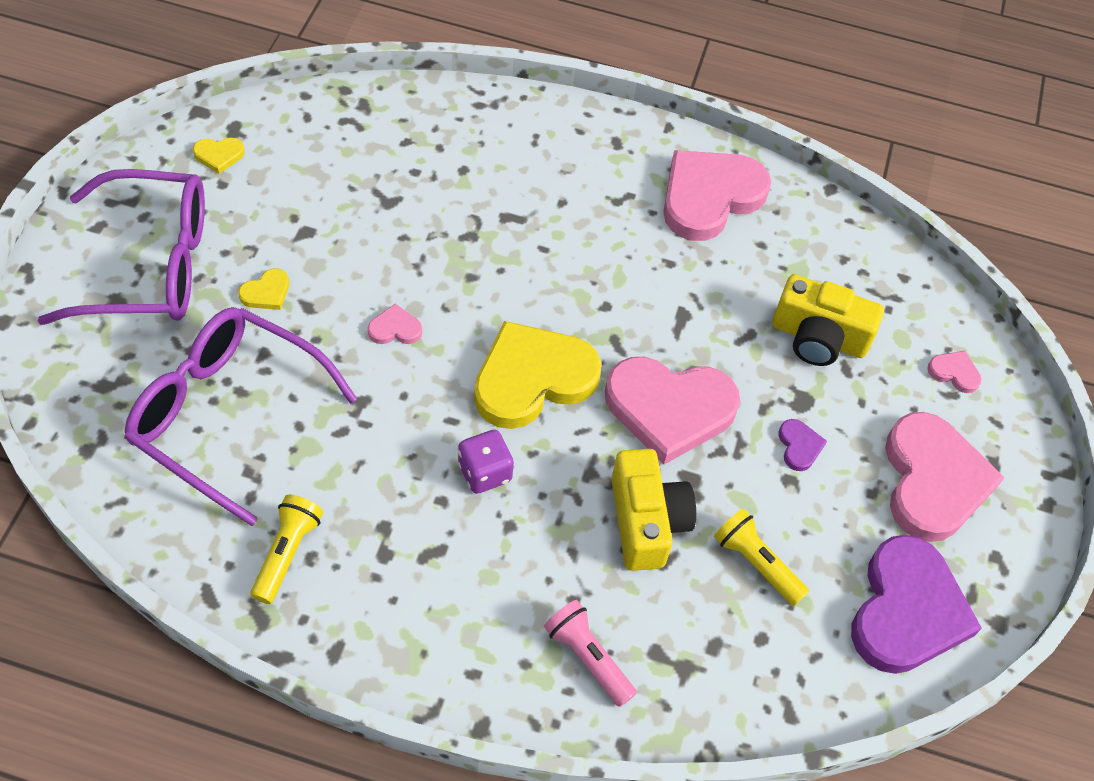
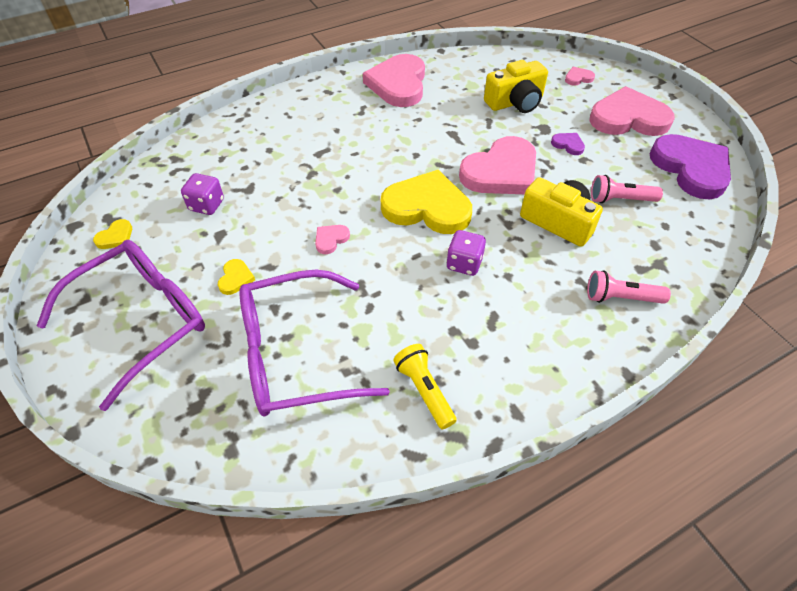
camera: 40 degrees left, 5 degrees down
(330, 188) = (207, 205): none -> purple dice
(532, 379) = (427, 207): yellow heart -> yellow heart turned 90 degrees clockwise
(756, 563) = (620, 200): yellow flashlight -> pink flashlight
(933, 481) = (628, 118): pink heart -> pink heart turned 45 degrees counterclockwise

